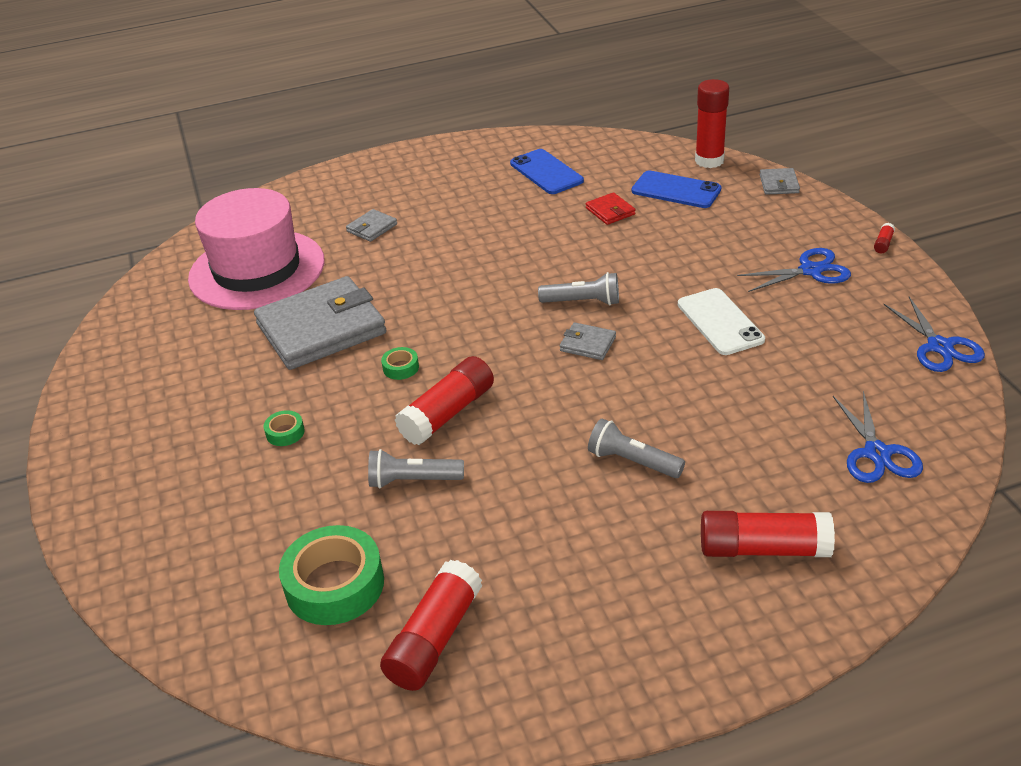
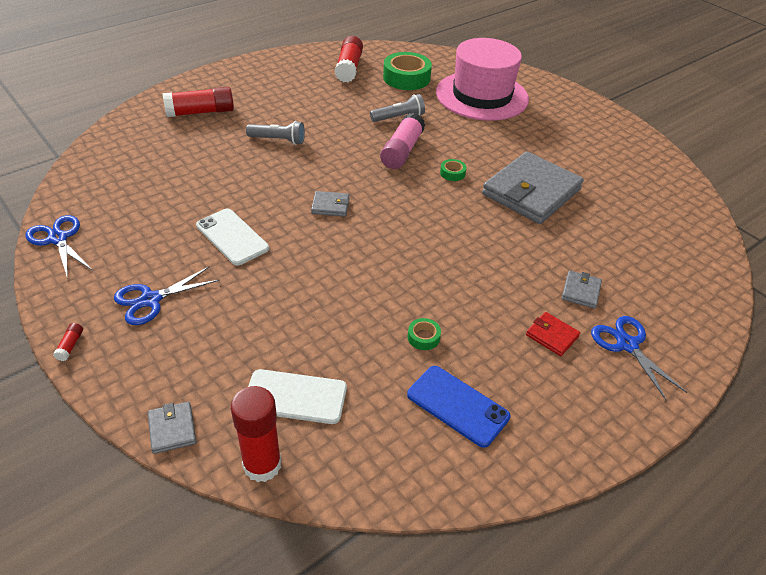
camera: 155 degrees right, 5 degrees up
(257, 270) = (633, 233): pink hat -> pink hat (482, 96)
(285, 432) = (491, 130): green tape -> green tape (423, 337)
(447, 413) = (402, 151): red glue stick -> pink glue stick
(582, 302) = (347, 240): grey flashlight -> none
(610, 211) = (359, 350): red wallet -> red wallet (552, 336)
(676, 190) = (295, 397): blue phone -> white phone
(876, 453) = (128, 161): blue scissors -> blue scissors (627, 345)

